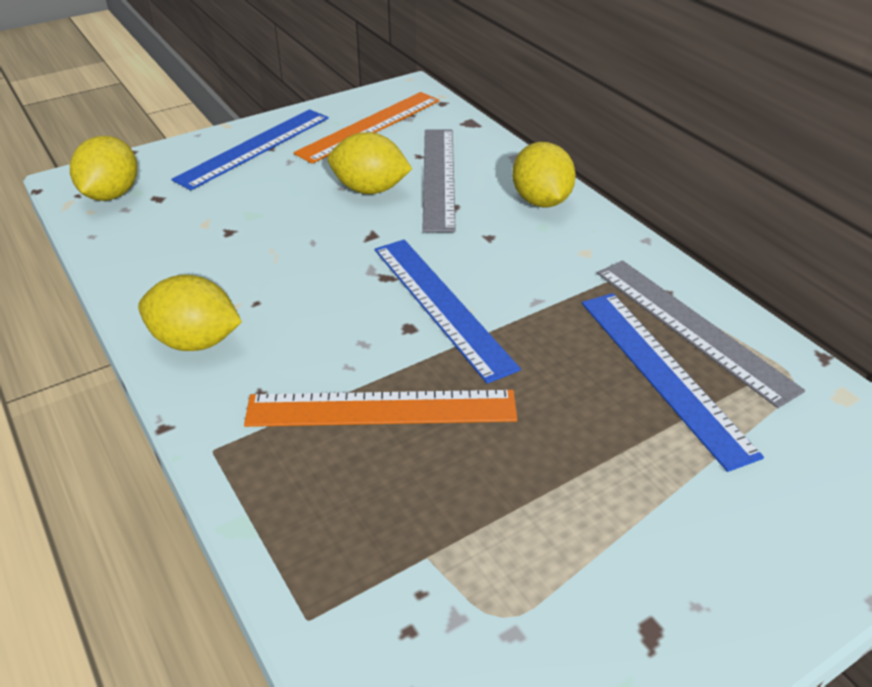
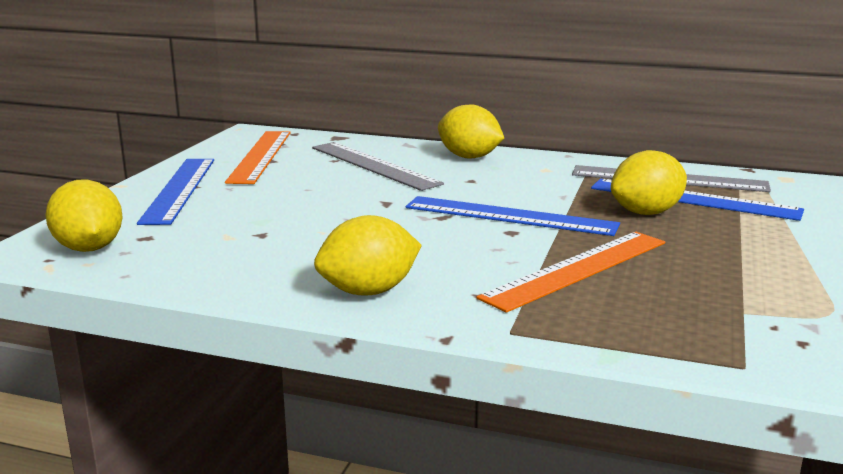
camera: 40 degrees left, 20 degrees down
(370, 189) = (333, 183): yellow lemon -> yellow lemon (646, 212)

